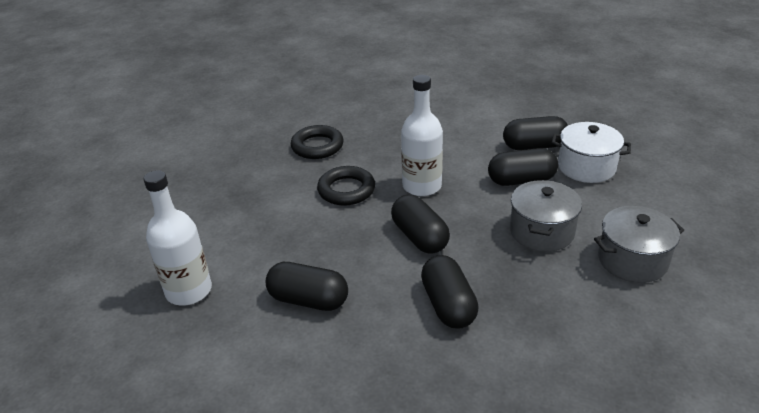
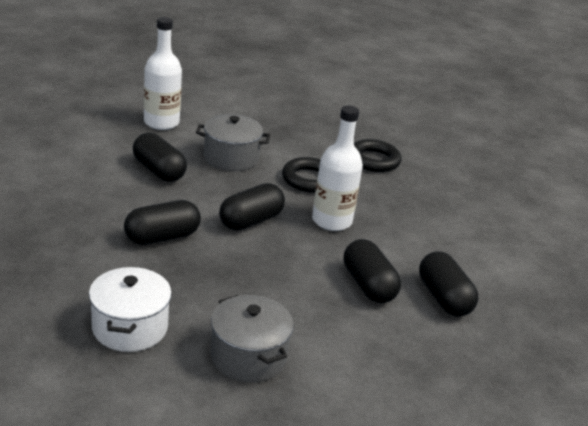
camera: 70 degrees right, 5 degrees down
(308, 300) = (159, 171): black capsule -> black capsule turned 45 degrees counterclockwise
(541, 231) = (280, 295): grey pot -> grey pot (231, 158)
(586, 167) = (417, 337): white pot -> white pot (130, 327)

